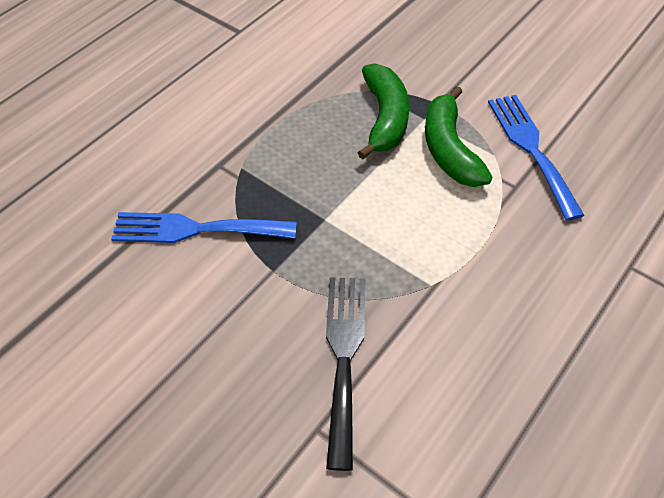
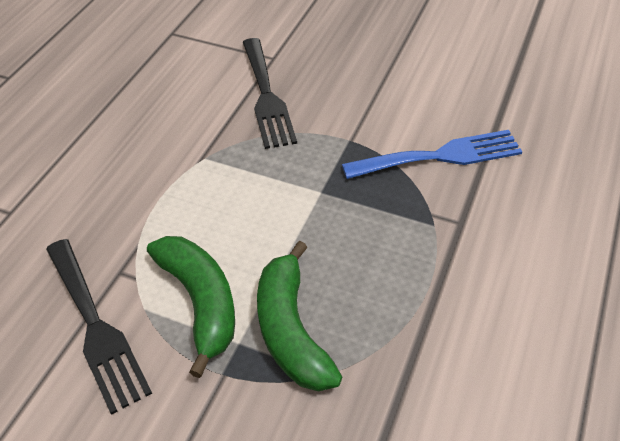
camera: 165 degrees right, 5 degrees down
(531, 148) = (96, 327): blue fork -> black fork

